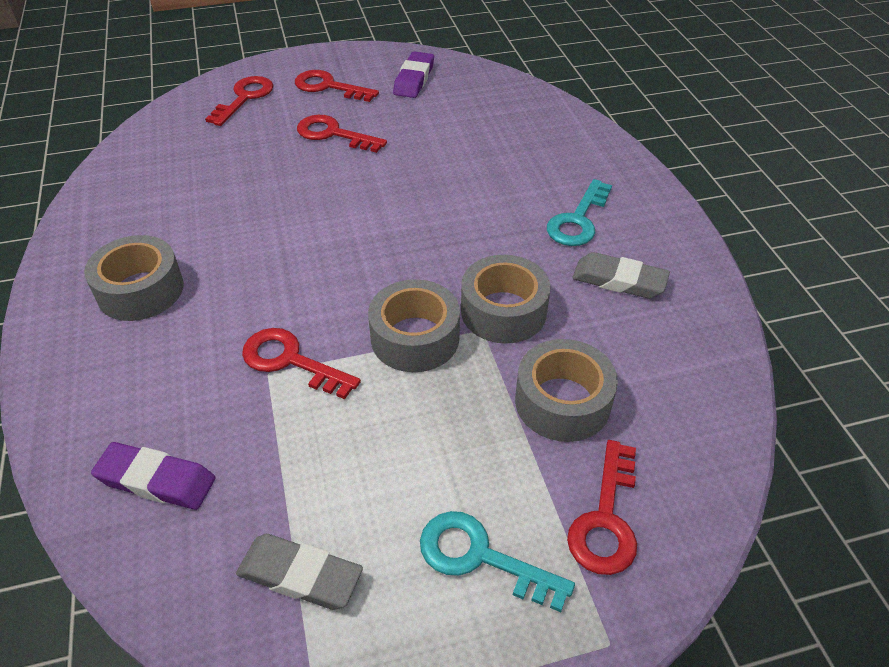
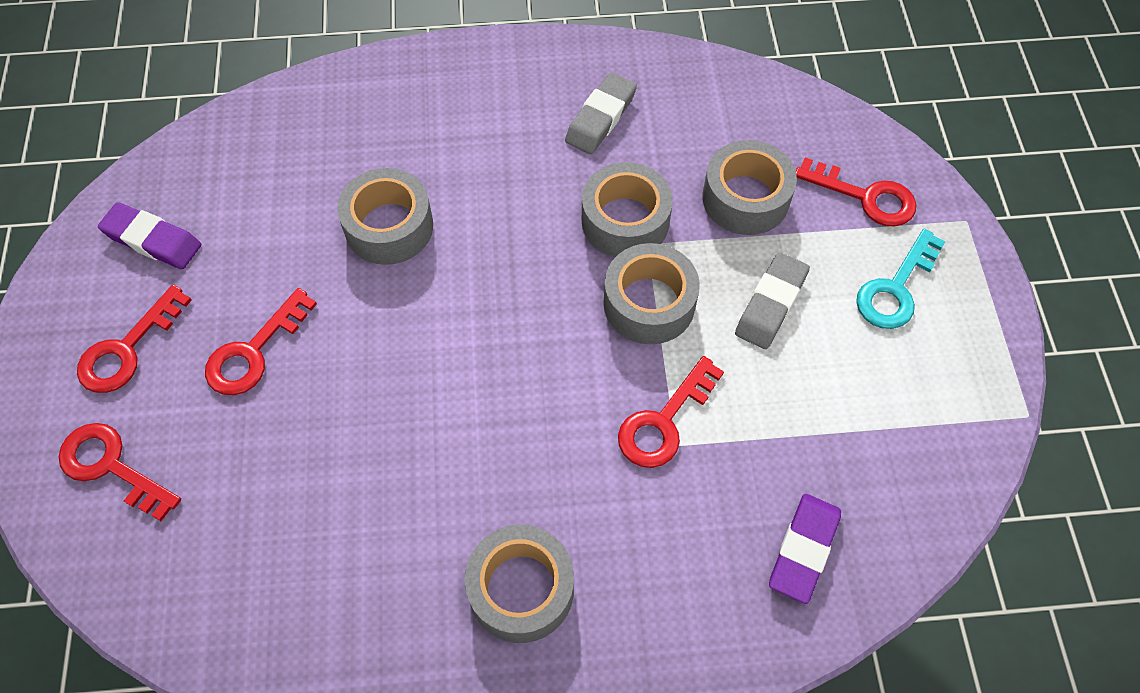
camera: 80 degrees left, 15 degrees up
(300, 575) = (908, 423): grey eraser -> grey eraser (771, 304)
(454, 175) = (389, 227): none -> grey tape
(578, 220) = (502, 128): turquoise key -> none

